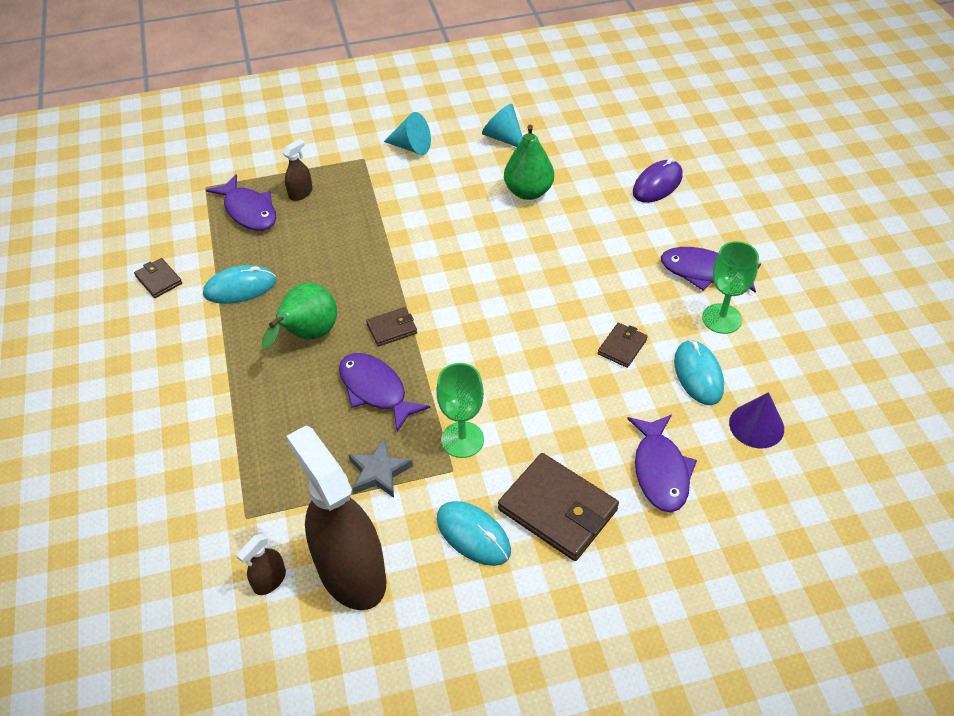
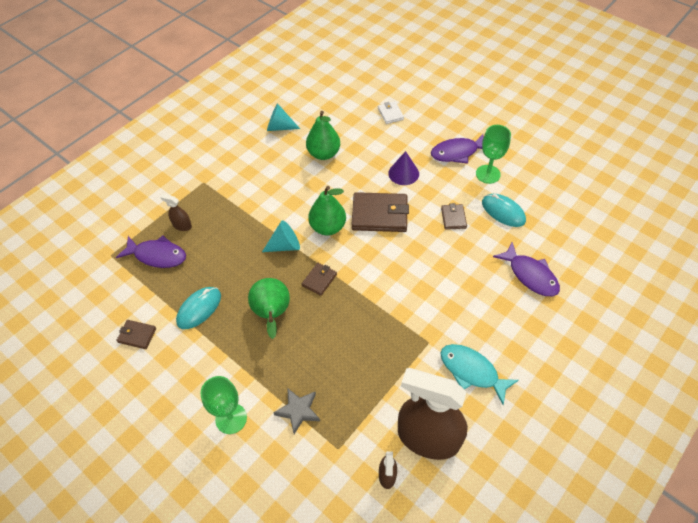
camera: 35 degrees left, 5 degrees up
(300, 193) = (182, 226): brown spray bottle -> brown spray bottle turned 75 degrees counterclockwise
(376, 390) = (344, 323): purple fish -> none
(379, 472) = (390, 370): grey star -> grey star (298, 411)
(412, 147) = (228, 160): turquoise cone -> turquoise cone (285, 245)
(456, 276) = (328, 227): none -> green pear
(462, 439) = (418, 321): green goblet -> green goblet (231, 418)
(473, 535) = (472, 371): turquoise mouse -> turquoise fish
(558, 509) = (501, 328): brown wallet -> brown wallet (379, 214)
(657, 184) = (390, 114): purple mouse -> white wallet
(756, 425) = (552, 223): purple cone -> purple cone (403, 173)

